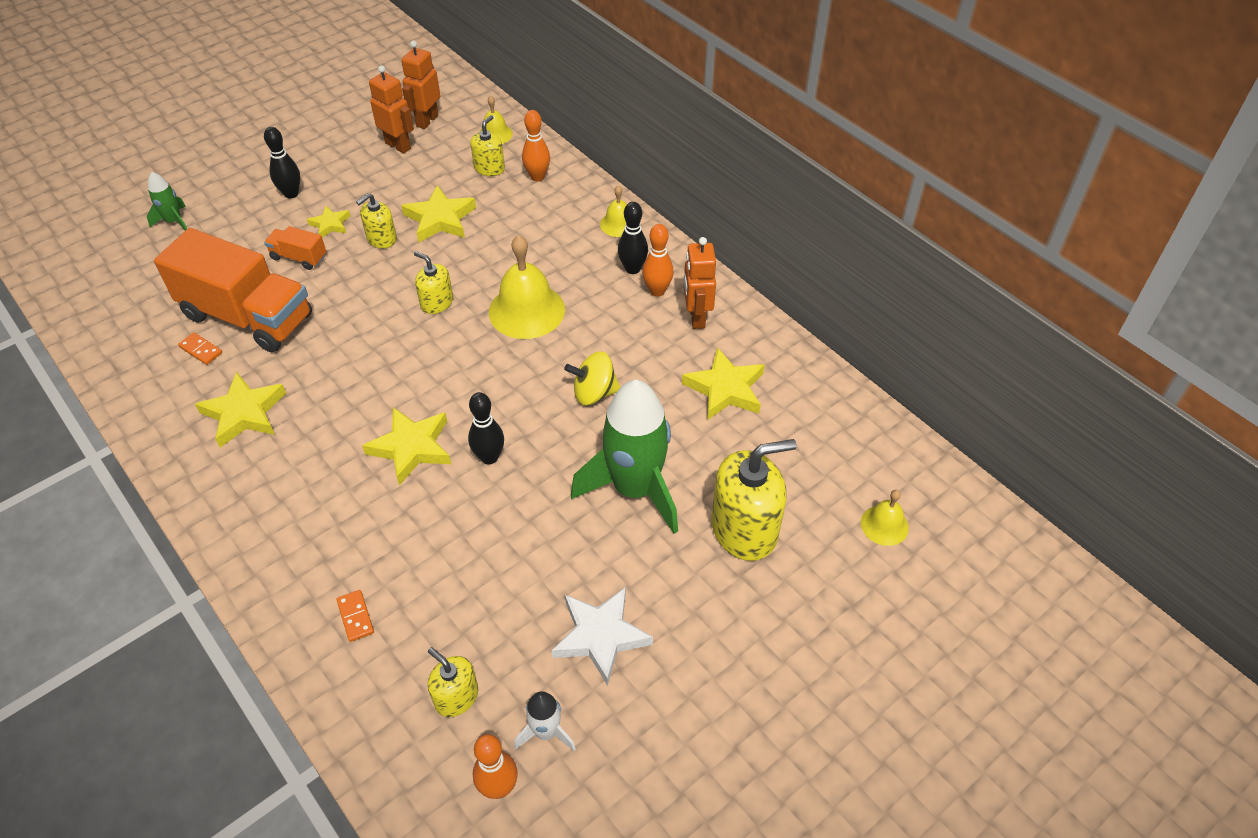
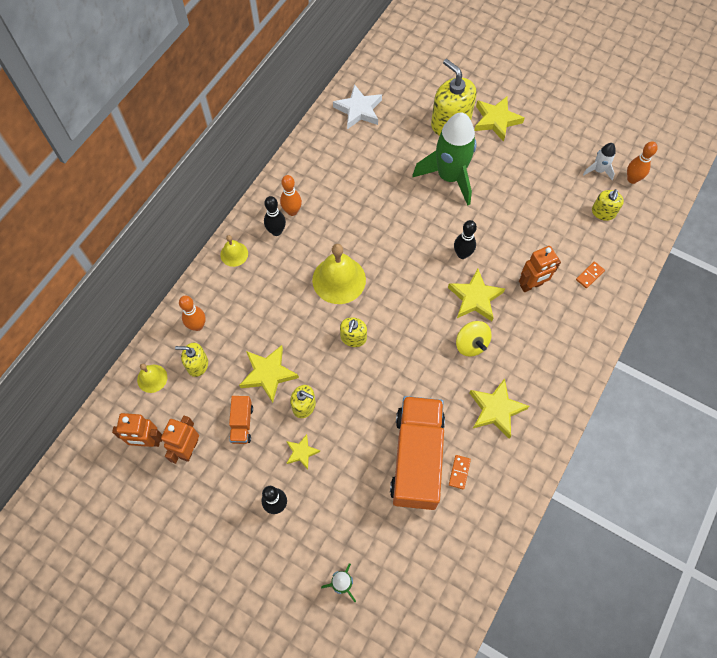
camera: 110 degrees left, 15 degrees up
(299, 257) = (345, 456): orange truck -> orange truck (242, 424)
(594, 393) = (391, 218): yellow spinning top -> yellow spinning top (471, 344)
(600, 636) = (541, 165): white star -> white star (359, 110)
(696, 317) = (307, 183): orange robot -> orange robot (531, 285)
(725, 389) = (359, 154): yellow star -> yellow star (496, 120)
(884, 525) = (420, 68): yellow bell -> none

